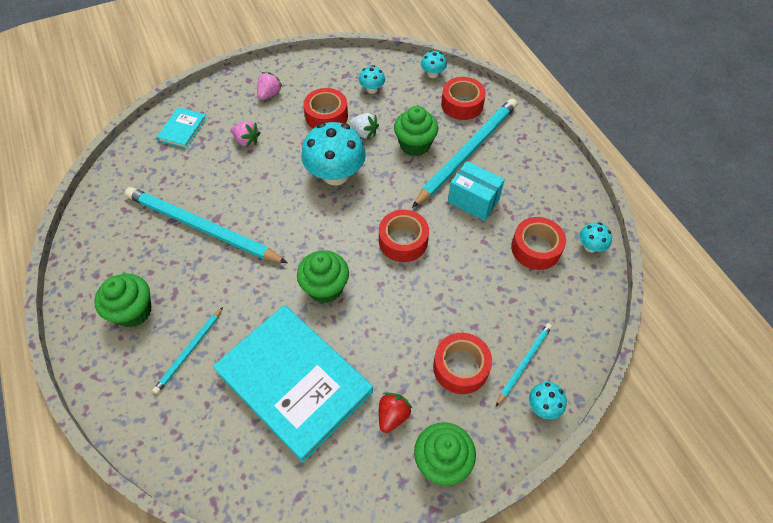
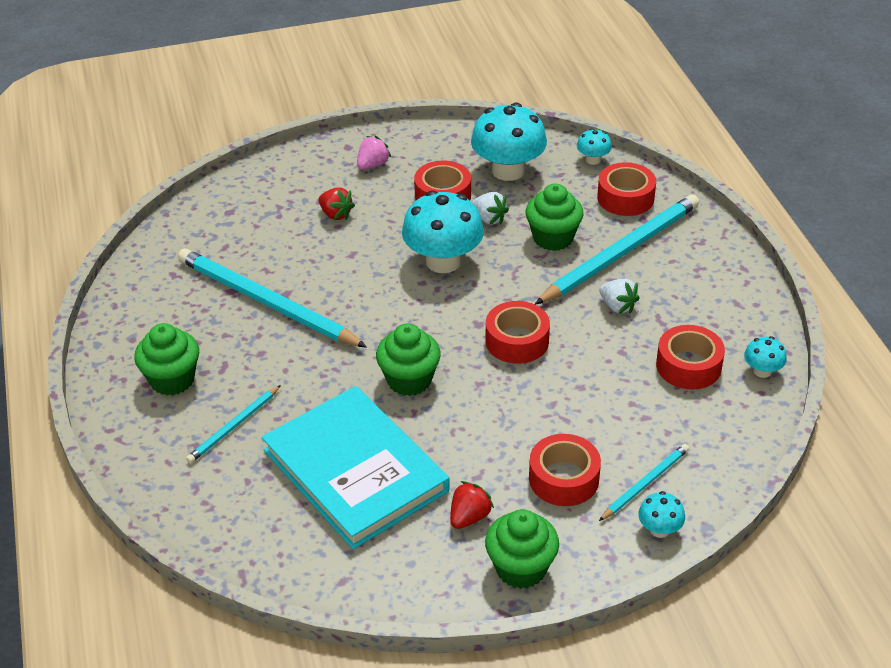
camera: 10 degrees right, 15 degrees down
(183, 129) = (256, 195): turquoise book -> none
(247, 141) = (336, 214): pink strawberry -> red strawberry
(372, 89) = (508, 170): turquoise mushroom -> turquoise mushroom, size x2.13
(473, 200) = (617, 306): turquoise box -> white strawberry

